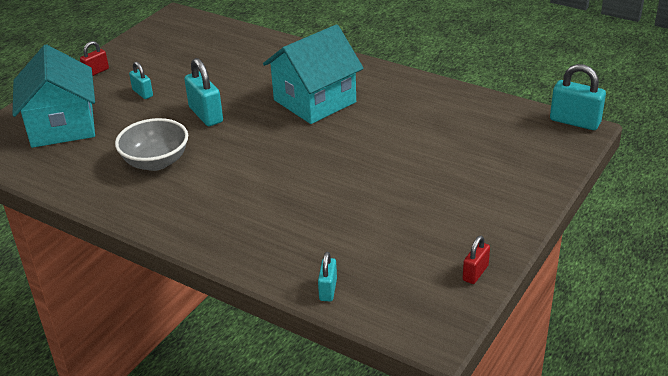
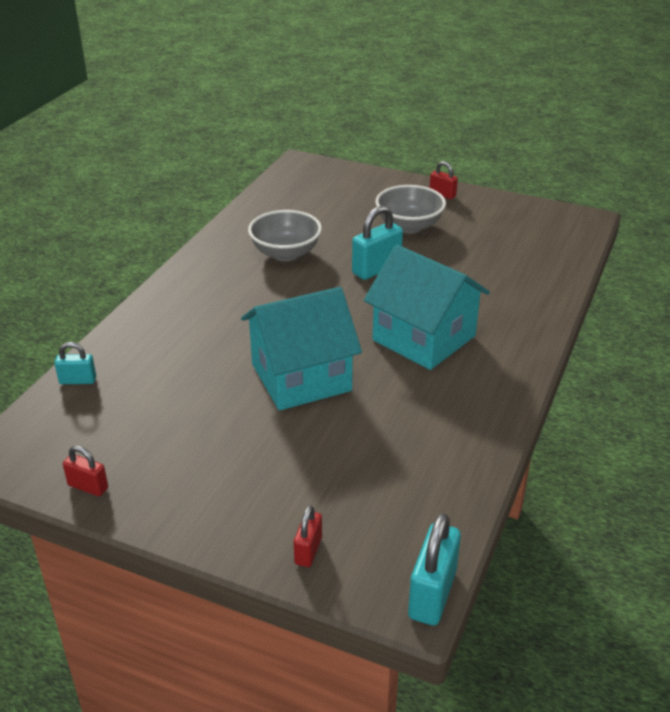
camera: 80 degrees right, 0 degrees up
(62, 126) = (339, 196): turquoise house -> turquoise house (301, 377)
(142, 93) = (409, 226): turquoise padlock -> grey bowl
(541, 165) = (308, 550): none -> red padlock

